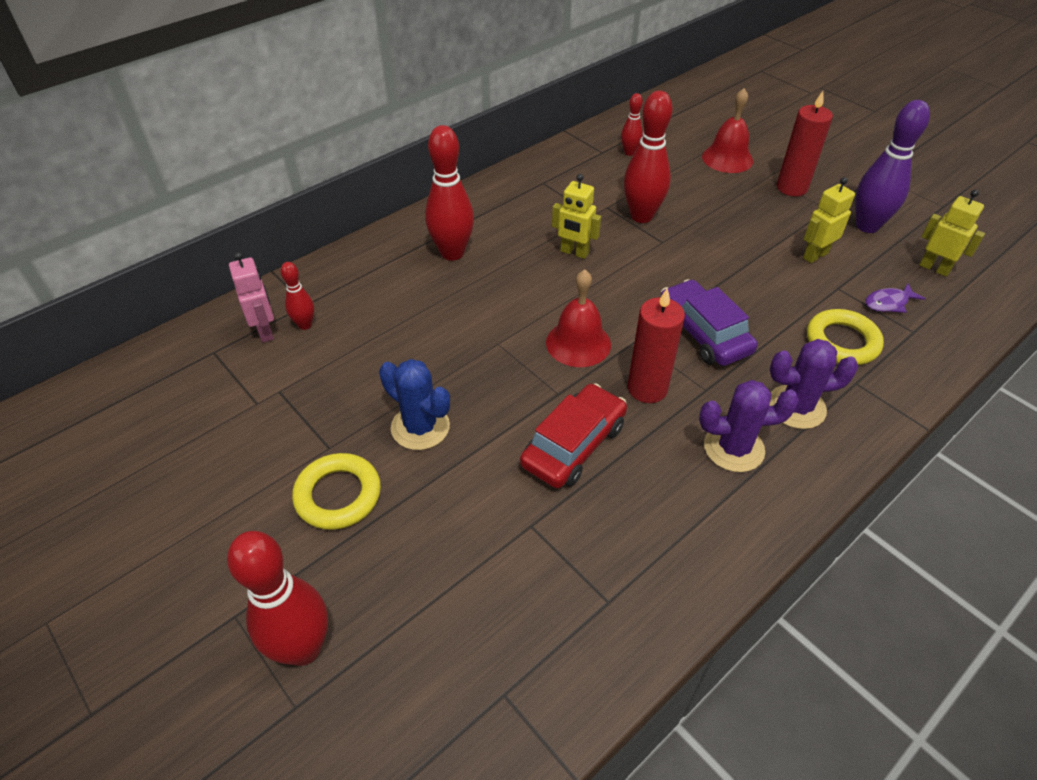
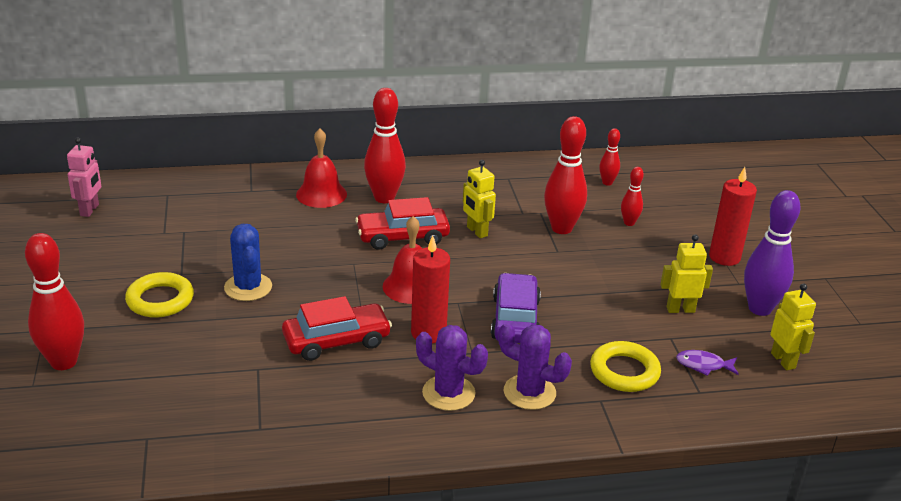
camera: 30 degrees right, 15 degrees down
(265, 331) = (210, 196): pink robot -> pink robot (90, 210)
(305, 325) = (238, 202): red bowling pin -> red bowling pin (629, 223)
(513, 289) = (402, 237): none -> red car
(727, 158) = (691, 216): red bell -> red bell (321, 194)

